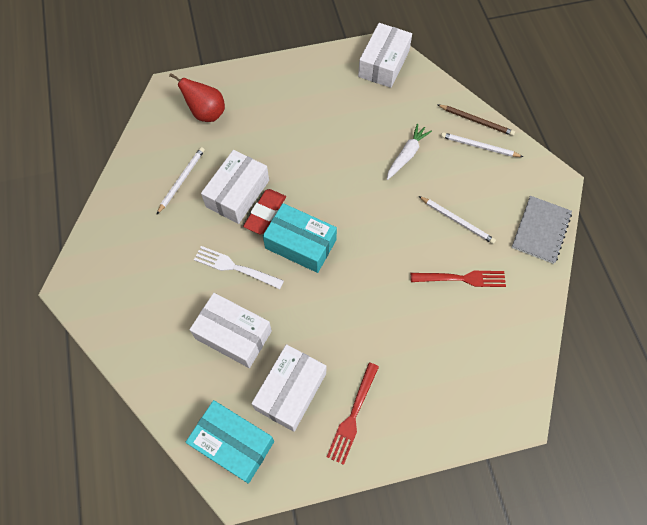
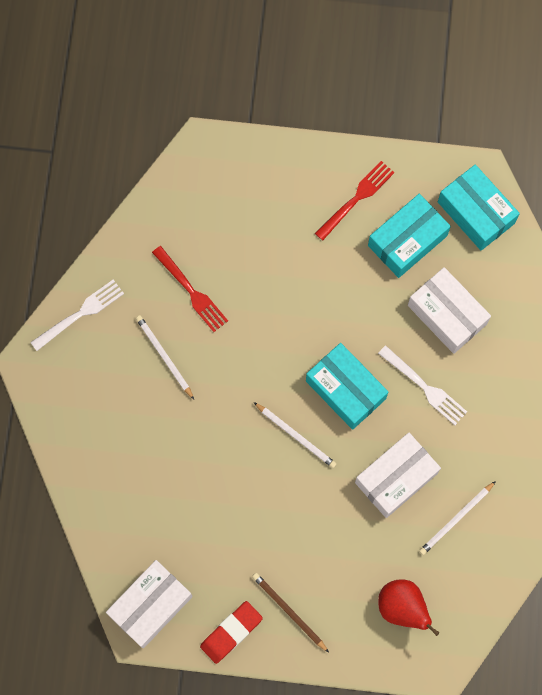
camera: 160 degrees left, 10 degrees up
(265, 213) = (372, 441): red eraser -> red eraser (231, 632)
(290, 391) = (407, 241): white box -> turquoise box
(406, 155) = (182, 459): white carrot -> none
(461, 278) = (191, 291): red fork -> red fork turned 150 degrees counterclockwise
(476, 121) = (77, 476): brown pencil -> brown pencil (289, 611)
(479, 146) = (92, 440): white pencil -> white pencil (296, 436)
(540, 230) = (80, 314): grey notebook -> white fork

